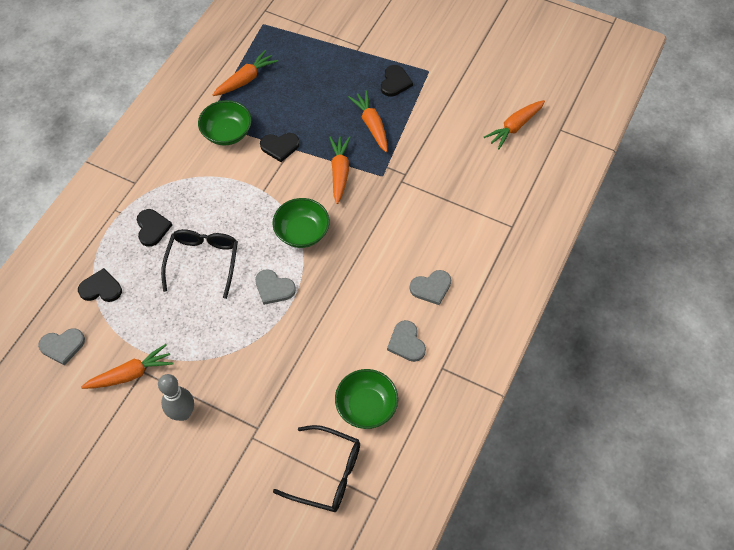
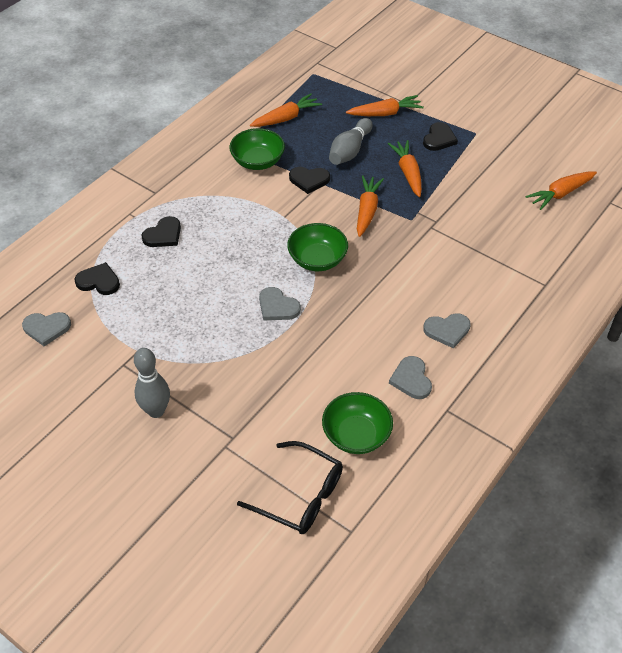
camera: 10 degrees right, 10 degrees down
(131, 374) = (110, 365): orange carrot -> orange carrot (385, 113)
(152, 228) = (163, 235): black heart -> black heart turned 45 degrees clockwise
(203, 261) = (209, 272): black glasses -> none
(313, 108) = (350, 150): none -> grey bowling pin

